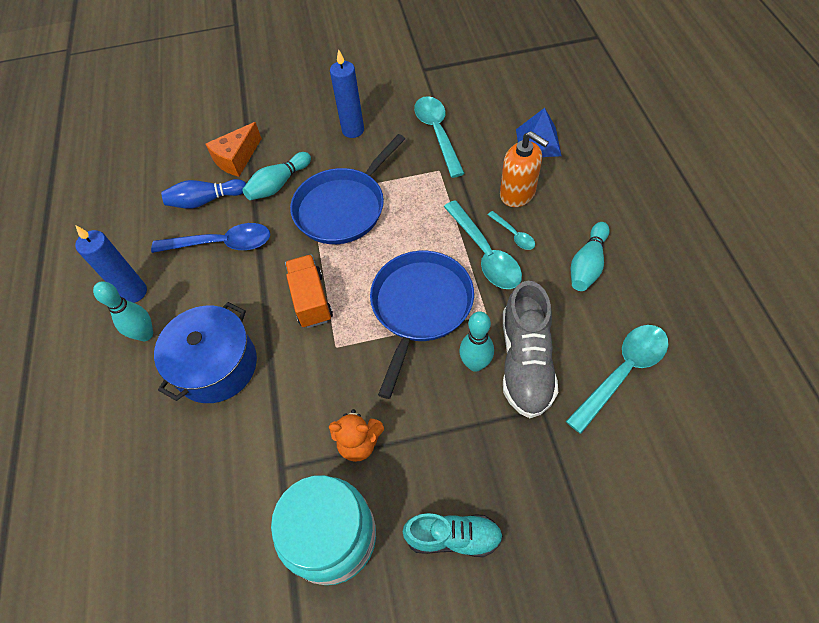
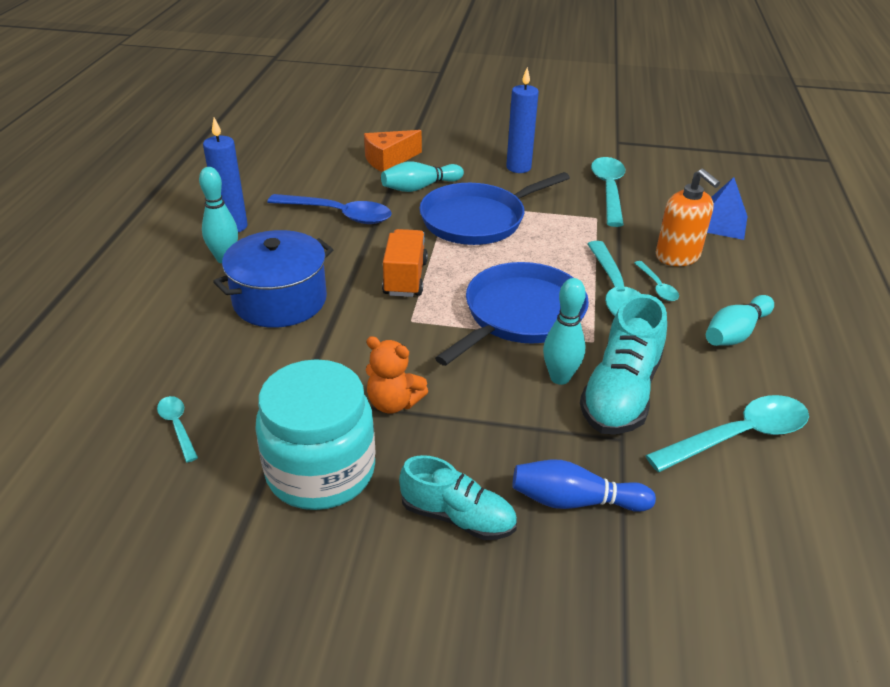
camera: 15 degrees right, 20 degrees down
(196, 539) = (177, 426): none -> turquoise spoon
(205, 200) = (341, 181): blue bowling pin -> blue bowling pin (575, 501)
(525, 362) = (620, 393): grey shoe -> turquoise shoe

